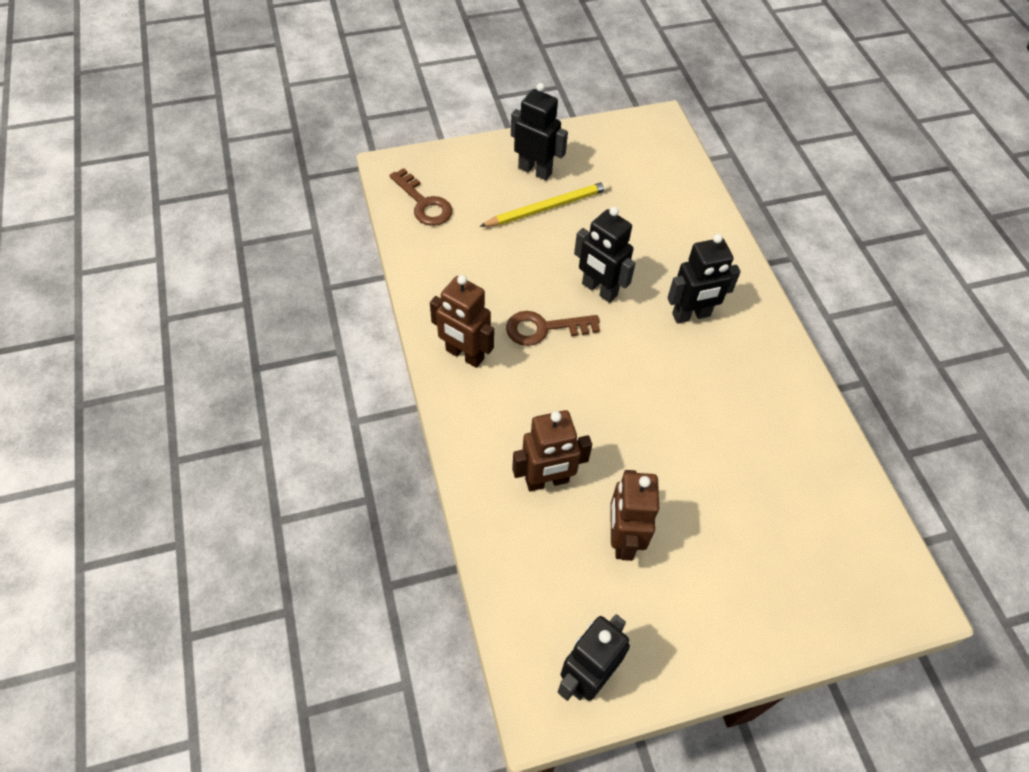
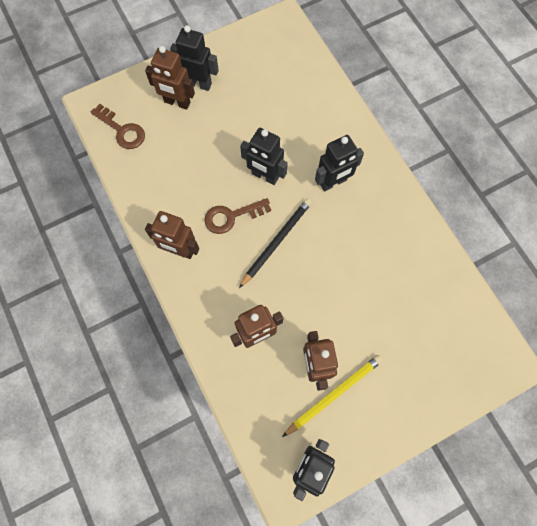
camera: 10 degrees left, 15 degrees up
(502, 186) = (177, 102): none -> brown robot
(548, 207) = (214, 114): yellow pencil -> yellow pencil (334, 394)
(598, 371) = (276, 242): none -> black pencil

